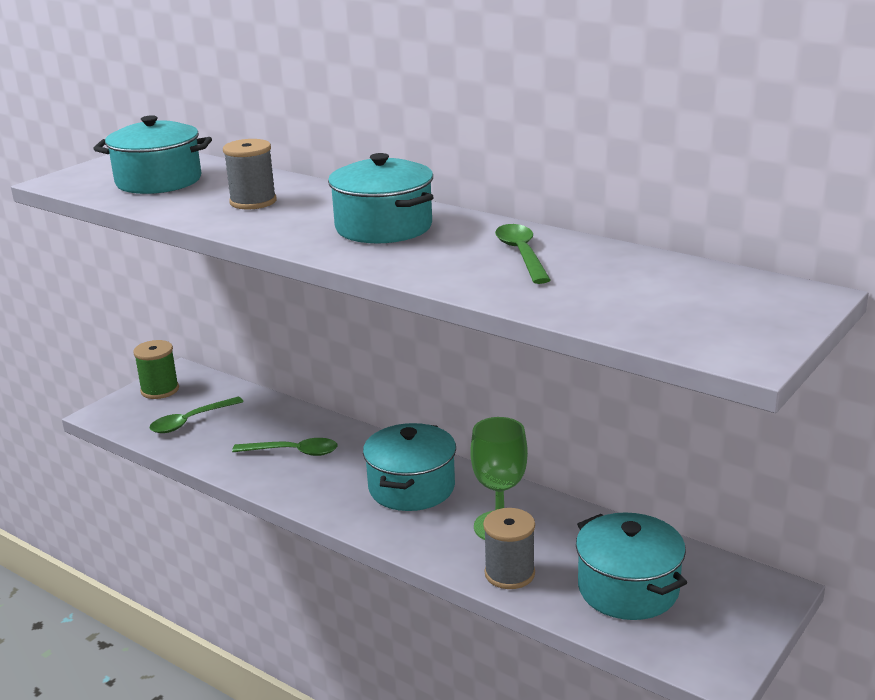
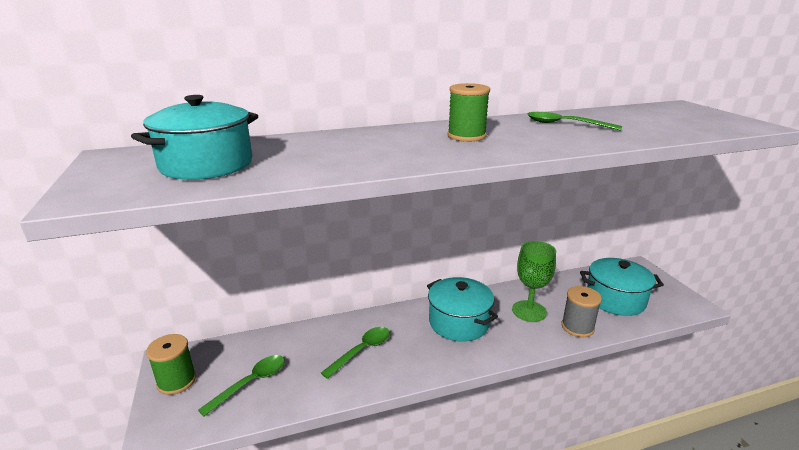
camera: 55 degrees left, 0 degrees up
(190, 421) = (251, 383): green spoon -> green spoon turned 135 degrees counterclockwise
(253, 202) = (338, 151): grey spool -> none
(383, 227) = (466, 136): turquoise pot -> green spool

